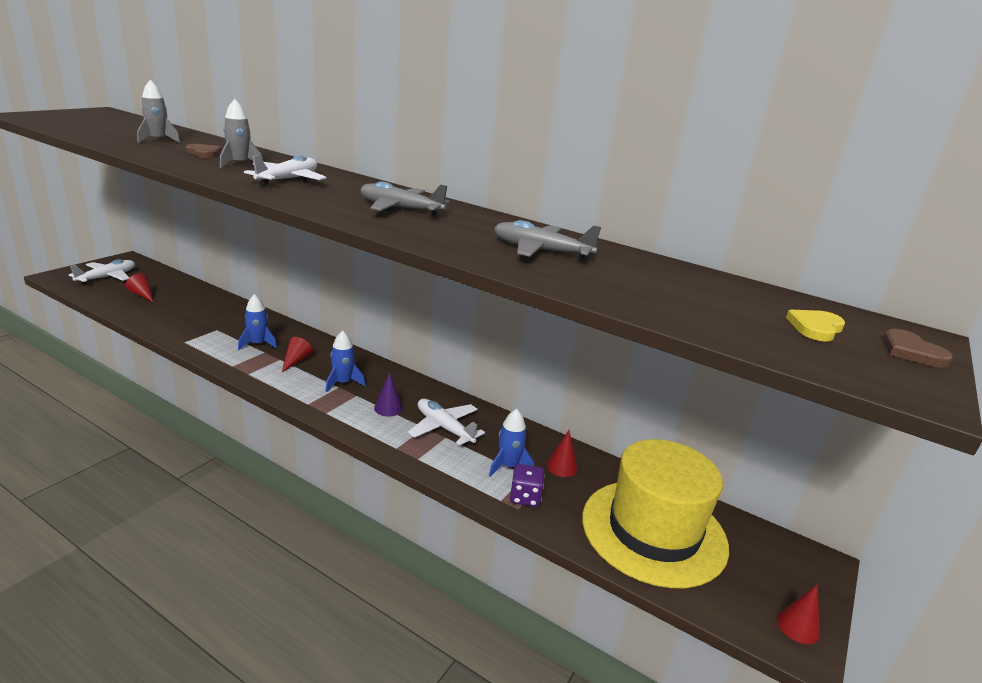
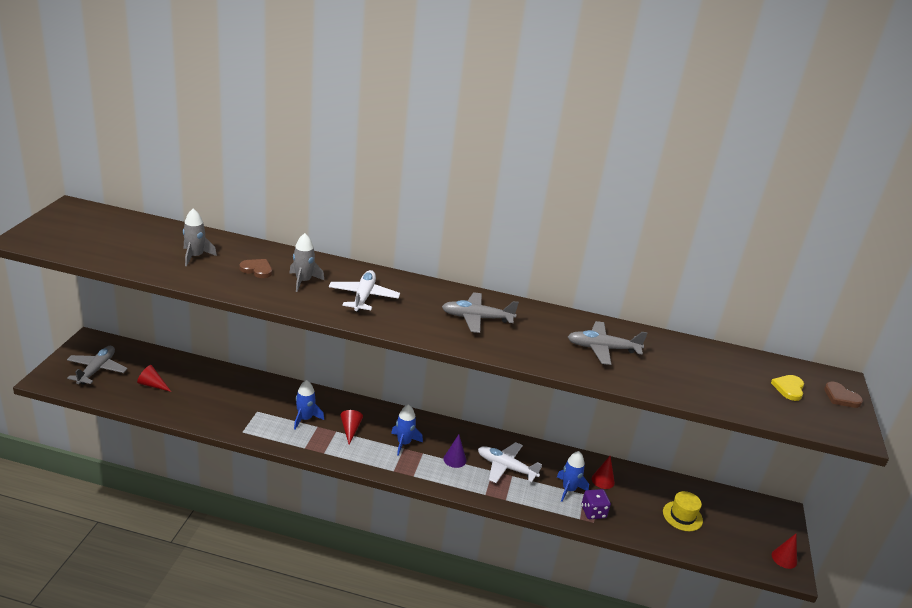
camera: 20 degrees left, 5 degrees up
(107, 277) = (97, 370): white plane -> grey plane
(653, 531) = (682, 516): yellow hat -> yellow hat, size x0.40

